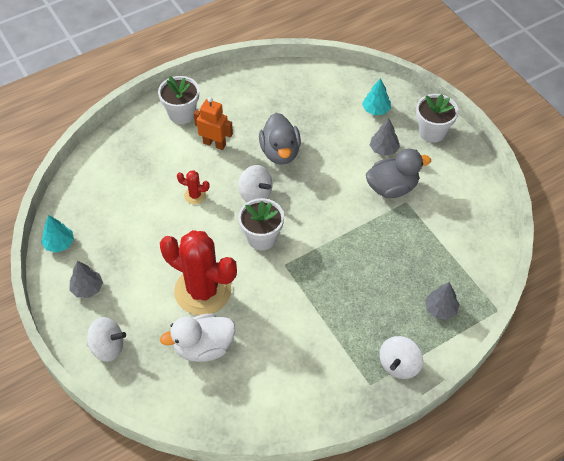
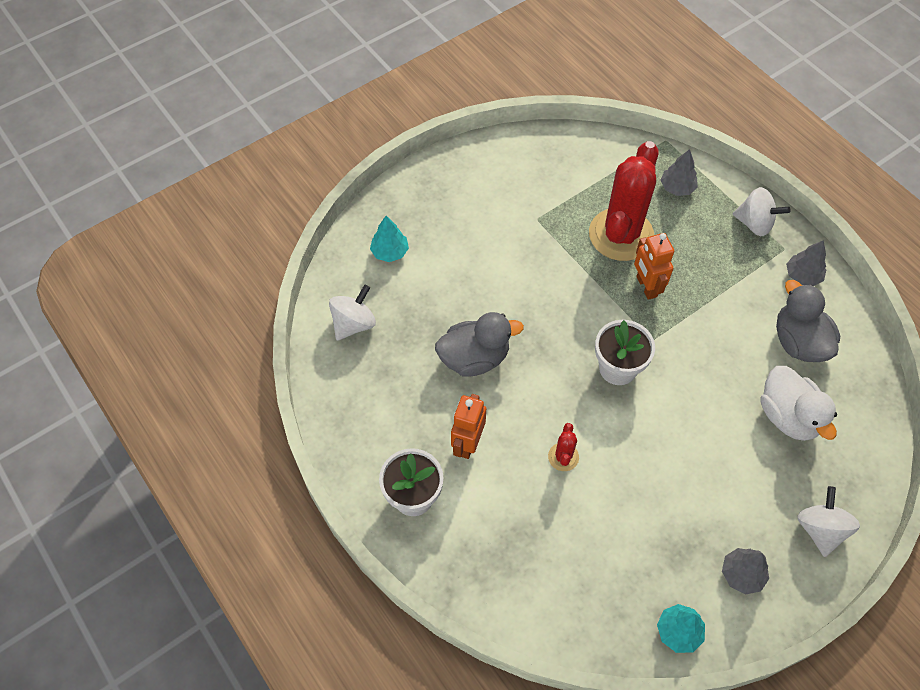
camera: 95 degrees left, 5 degrees up
(203, 291) = (711, 427): red cactus -> red cactus (621, 235)
(255, 194) = (550, 382): white spinning top -> white spinning top (354, 324)
(335, 268) = (646, 287): none -> orange robot
(383, 149) = (457, 242): grey tree -> grey tree (802, 276)
(392, 188) = (517, 233): grey duck -> grey duck (798, 342)
(432, 132) = (423, 193): white flower pot -> none

